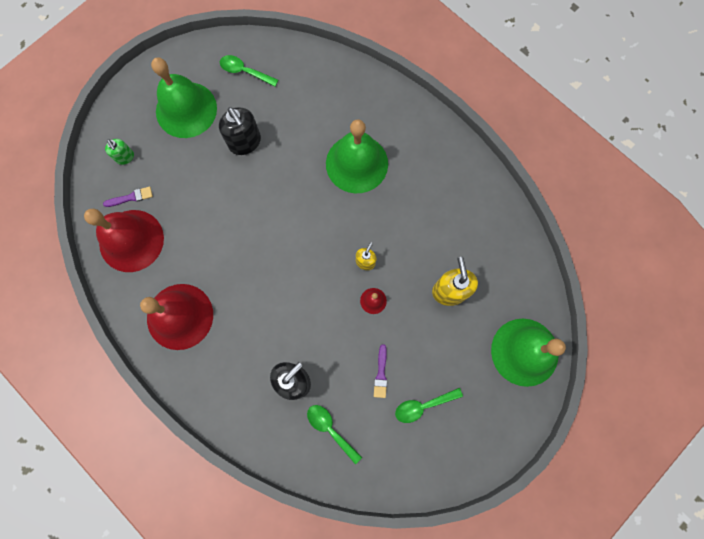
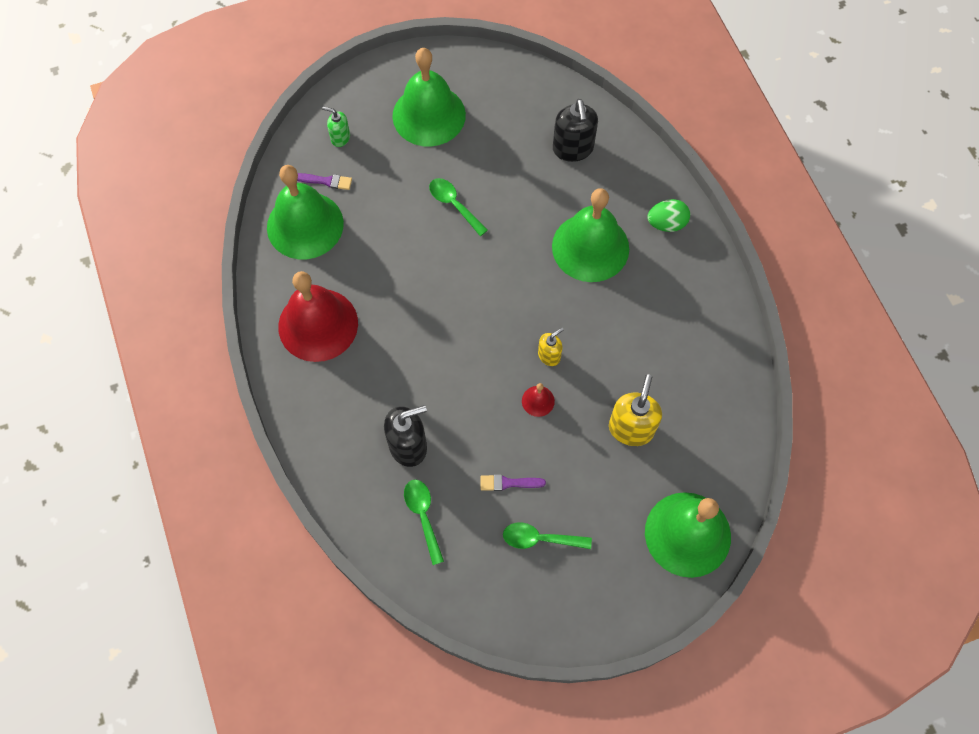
camera: 25 degrees right, 10 degrees down
(125, 157) = (340, 138): green soap dispenser -> green soap dispenser turned 120 degrees clockwise
(131, 240) = (305, 225): red bell -> green bell
(244, 71) = (512, 101): green spoon -> green spoon (454, 205)
(245, 142) = (476, 174): black soap dispenser -> black soap dispenser (573, 149)
(381, 374) = (508, 483): purple brush -> purple brush turned 60 degrees clockwise
(403, 121) = (666, 223): none -> green egg

